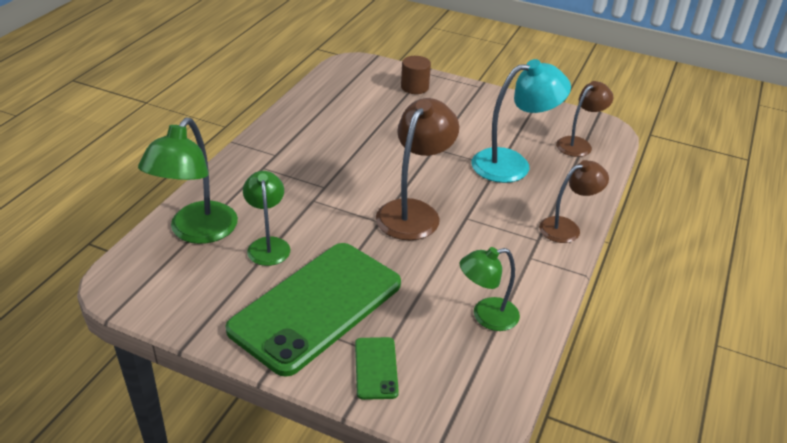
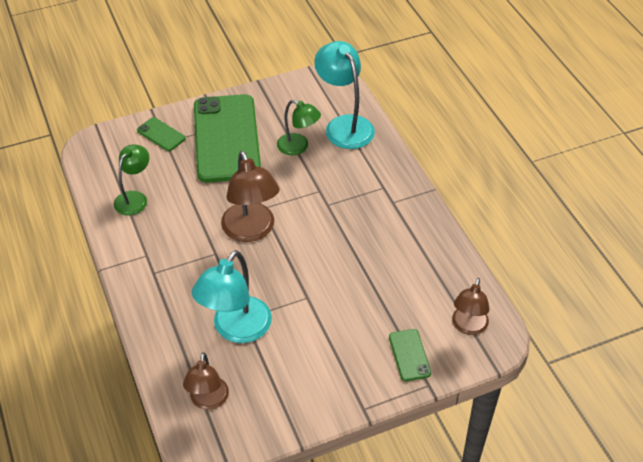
camera: 135 degrees right, 10 degrees up
(197, 232) = (344, 125): green lamp -> turquoise lamp
(414, 87) = (409, 355): brown cylinder -> green phone
(567, 227) = (143, 298): brown lamp -> brown lamp (468, 327)

